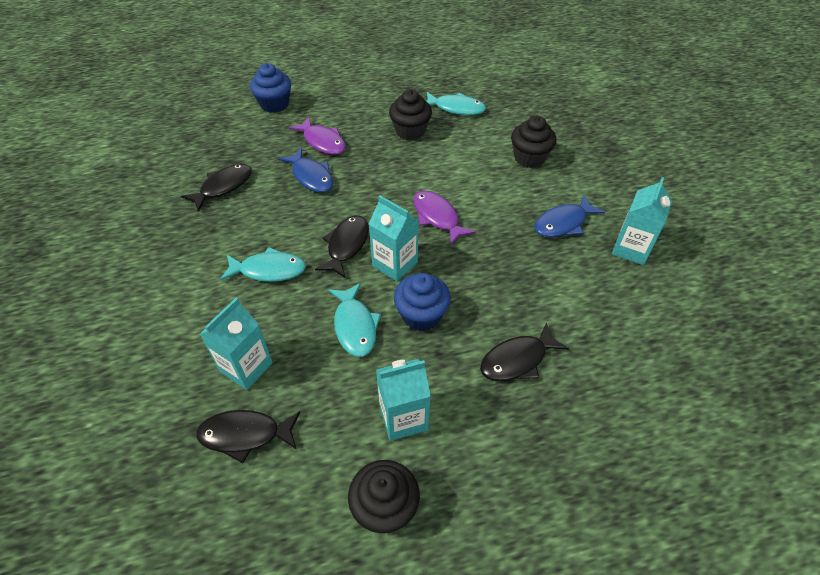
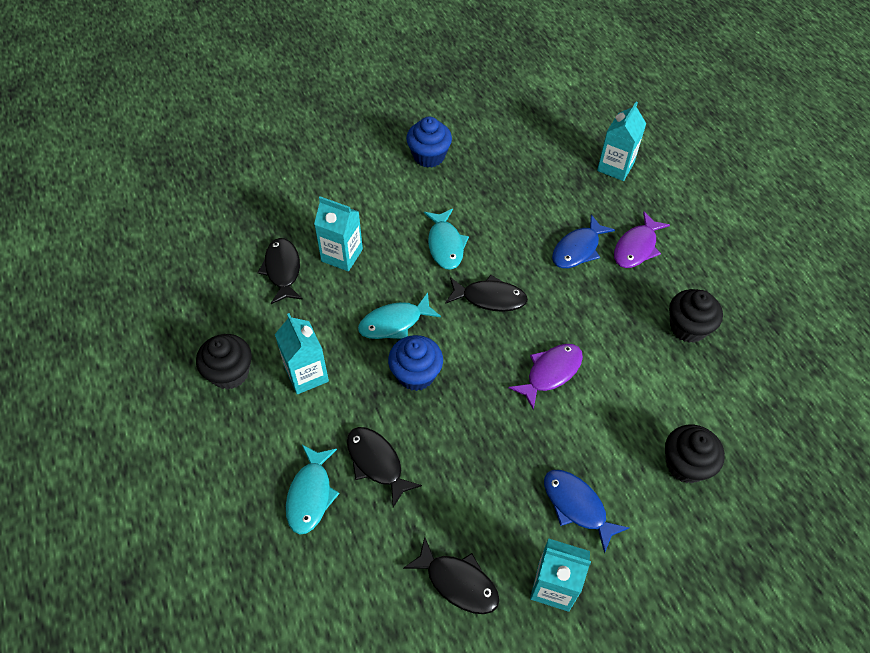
camera: 80 degrees right, 5 degrees up
(223, 187) = (541, 184): black fish -> black fish (458, 582)
(274, 104) = (684, 191): blue cupcake -> blue cupcake (429, 156)
(395, 264) = (475, 343): turquoise carton -> turquoise carton (615, 167)
(456, 108) = (754, 372): turquoise fish -> turquoise fish (310, 495)

